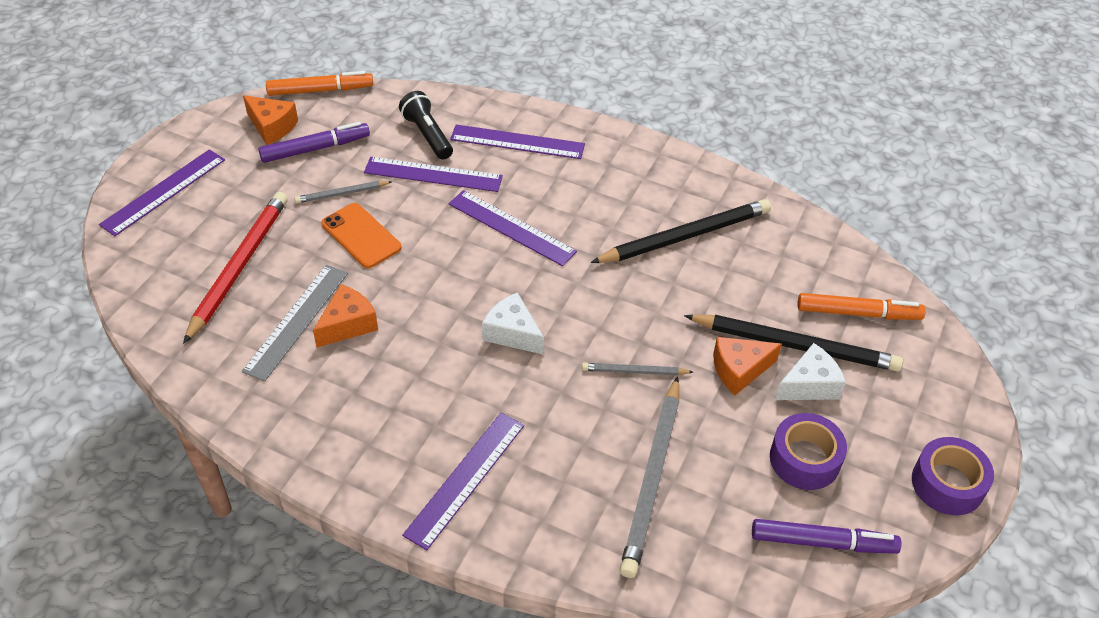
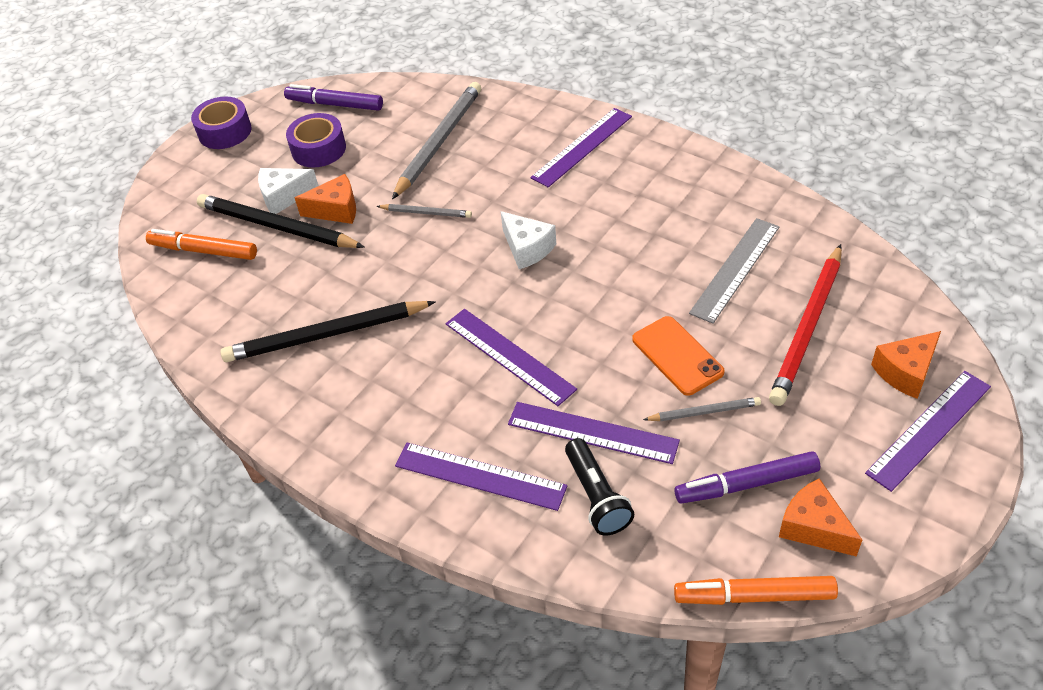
camera: 165 degrees left, 0 degrees up
(348, 325) = (684, 263): orange cheese -> orange cheese (905, 372)

